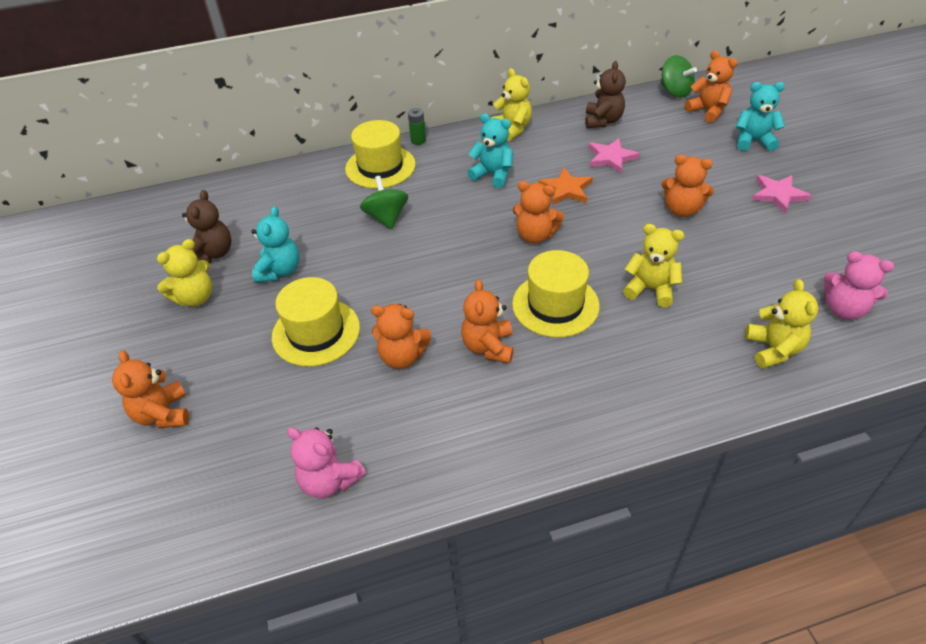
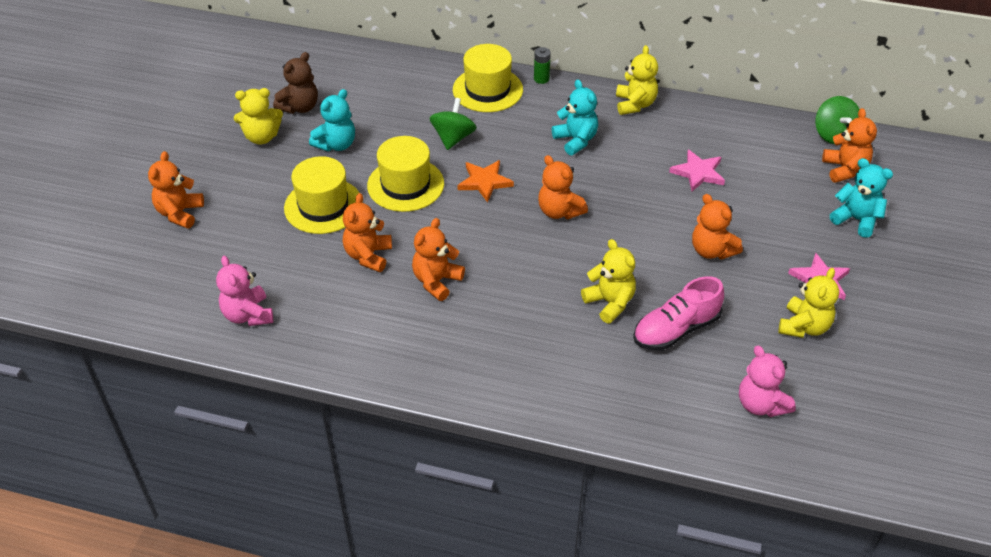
camera: 30 degrees right, 0 degrees up
(402, 356) = (368, 255): orange teddy bear -> orange teddy bear turned 60 degrees clockwise
(555, 305) = (519, 276): yellow hat -> yellow hat (405, 185)
(566, 189) = (627, 183): orange star -> orange star (484, 182)
(603, 121) = (728, 133): brown teddy bear -> none
(722, 284) = (676, 330): none -> pink shoe
(773, 349) = (660, 401): yellow teddy bear -> yellow teddy bear (804, 326)

